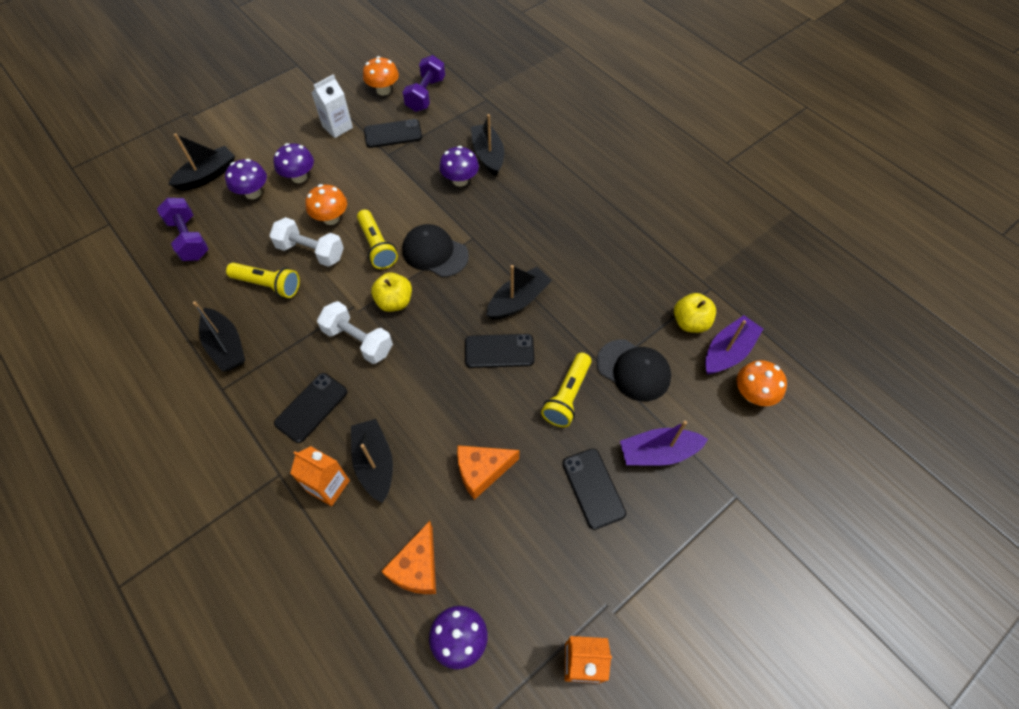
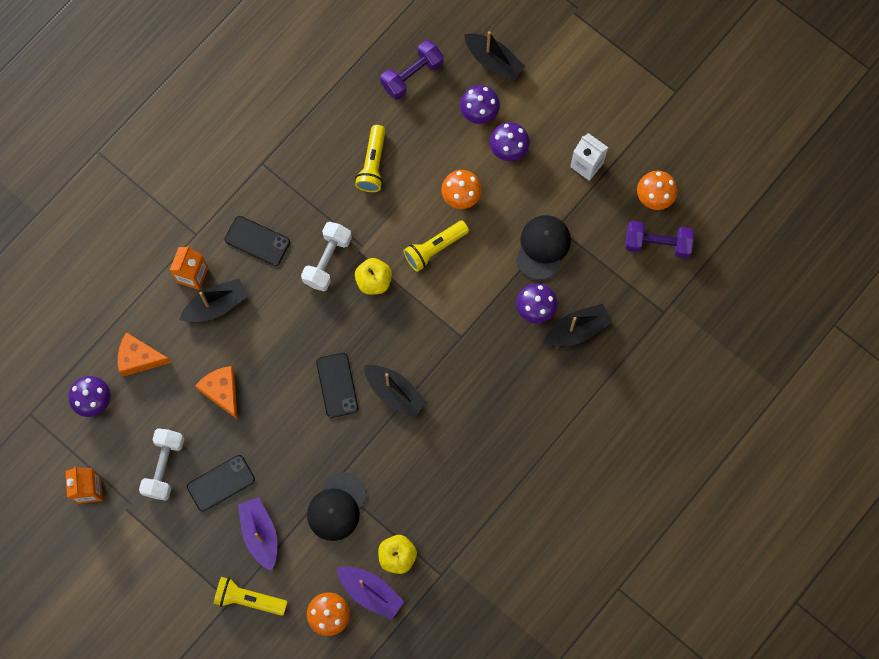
camera: 80 degrees right, 15 degrees up
(226, 346) = (303, 151): black boat -> none
(311, 251) = (417, 190): white dumbbell -> white dumbbell (164, 467)
(393, 134) = (588, 224): black phone -> none
(435, 253) = (437, 304): black cap -> black cap (542, 247)
(567, 396) = (301, 451): yellow flashlight -> yellow flashlight (248, 599)

